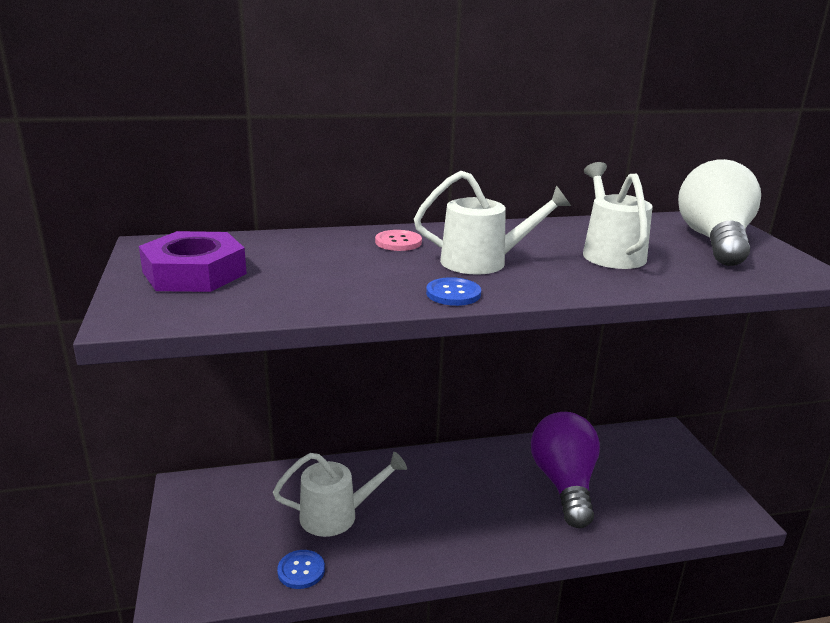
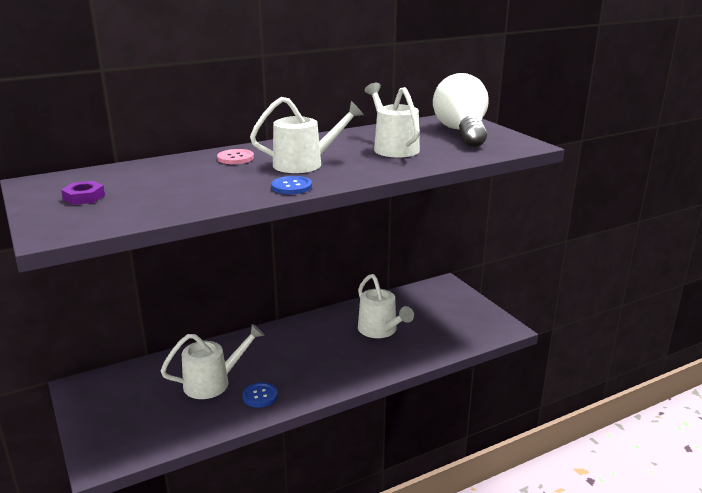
camera: 15 degrees left, 0 degrees up
(194, 273) = (84, 197): purple nut -> purple nut, size x0.48
(301, 570) = (197, 424): blue button -> blue button (260, 396)
(564, 484) = (380, 330): purple light bulb -> white watering can

